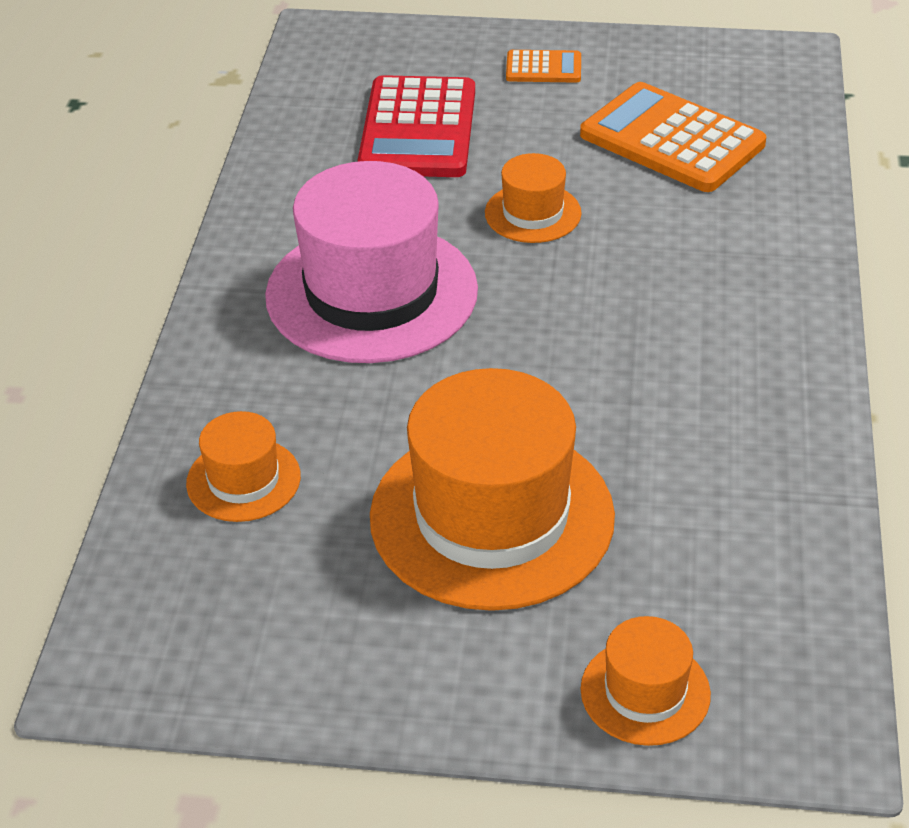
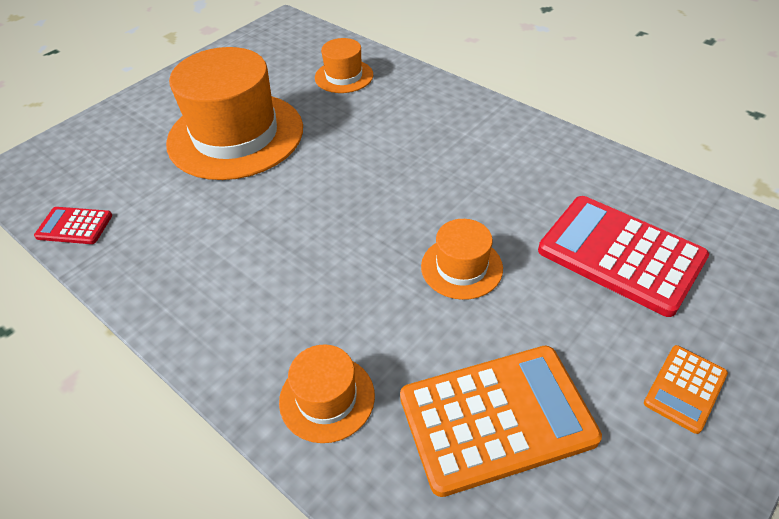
camera: 125 degrees right, 5 degrees up
(371, 293) = (441, 160): pink hat -> none
(645, 692) = (97, 136): orange hat -> orange hat (327, 398)
(807, 557) = (74, 226): none -> red calculator

